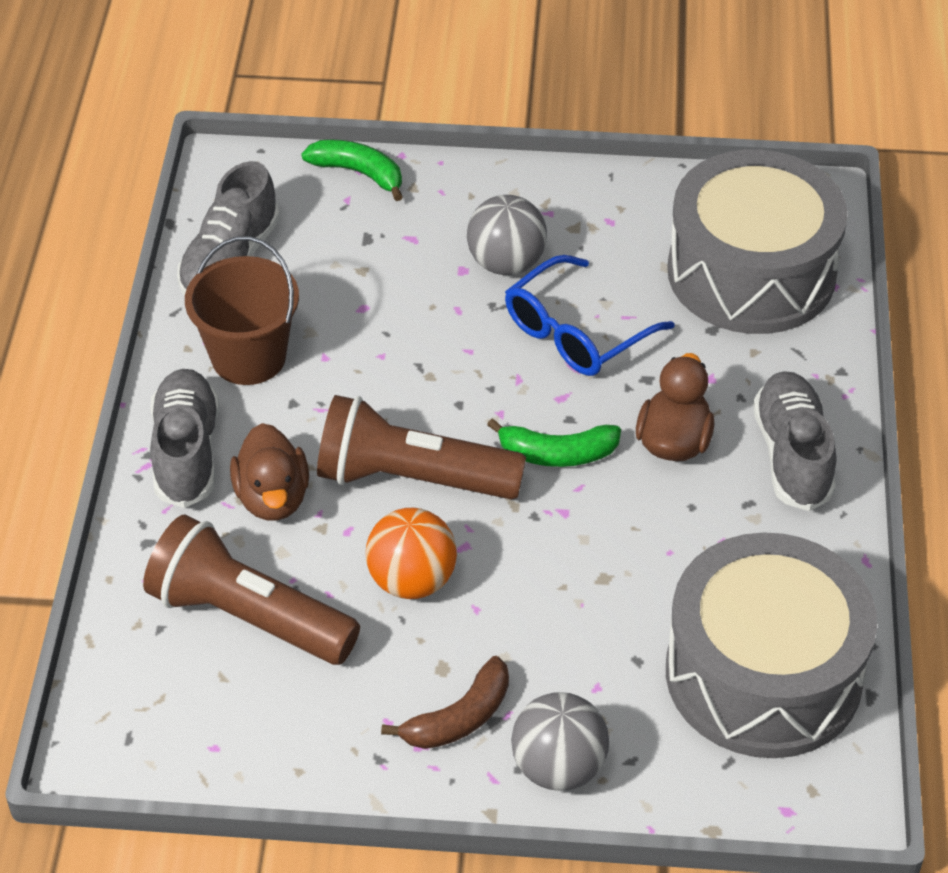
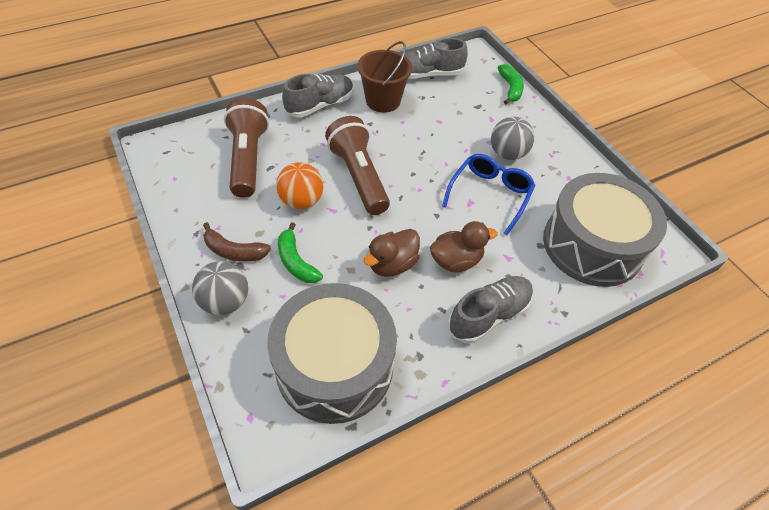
camera: 55 degrees right, 5 degrees up
(272, 498) = (315, 139): brown duck -> brown duck (392, 264)
(557, 454) = (412, 220): green banana -> green banana (296, 261)
(576, 333) = (490, 195): blue glasses -> blue glasses turned 105 degrees clockwise

